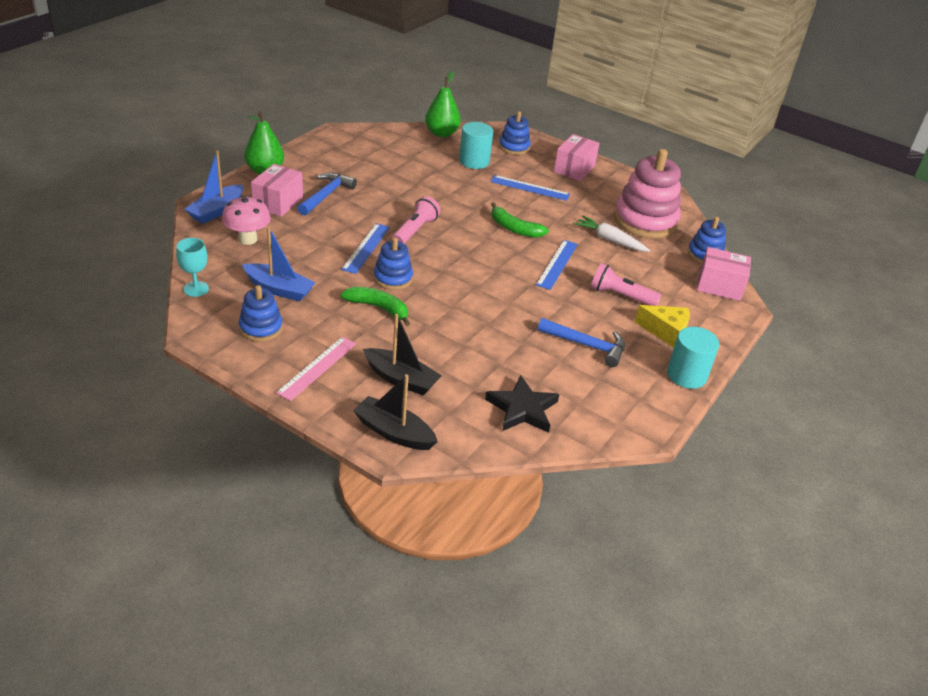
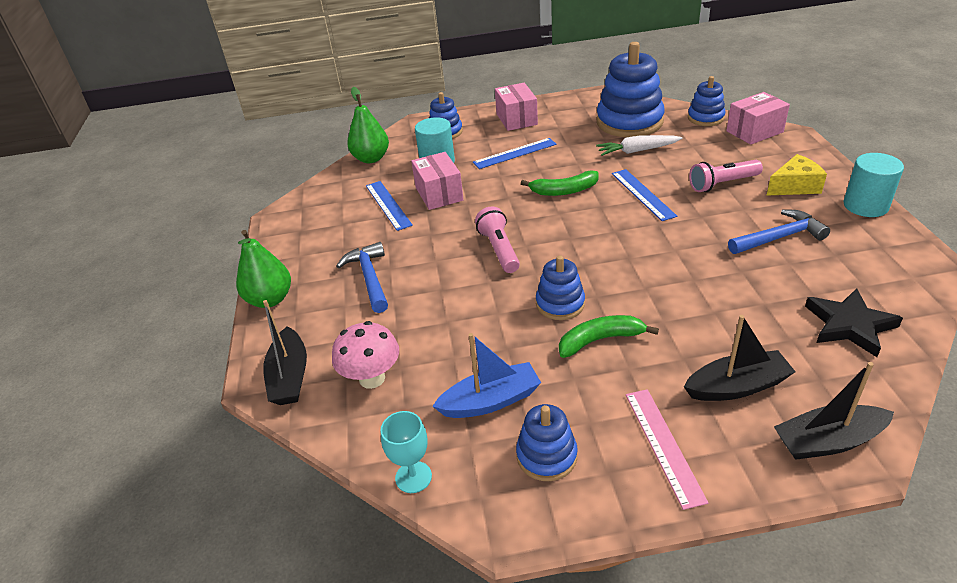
camera: 35 degrees left, 0 degrees up
(216, 211) = (290, 376): blue boat -> black boat
(278, 202) = (337, 319): pink box -> pink box (439, 194)
(366, 248) = (490, 296): blue ruler -> blue ruler (388, 205)
(645, 221) = (629, 122): pink stacking toy -> blue stacking toy

